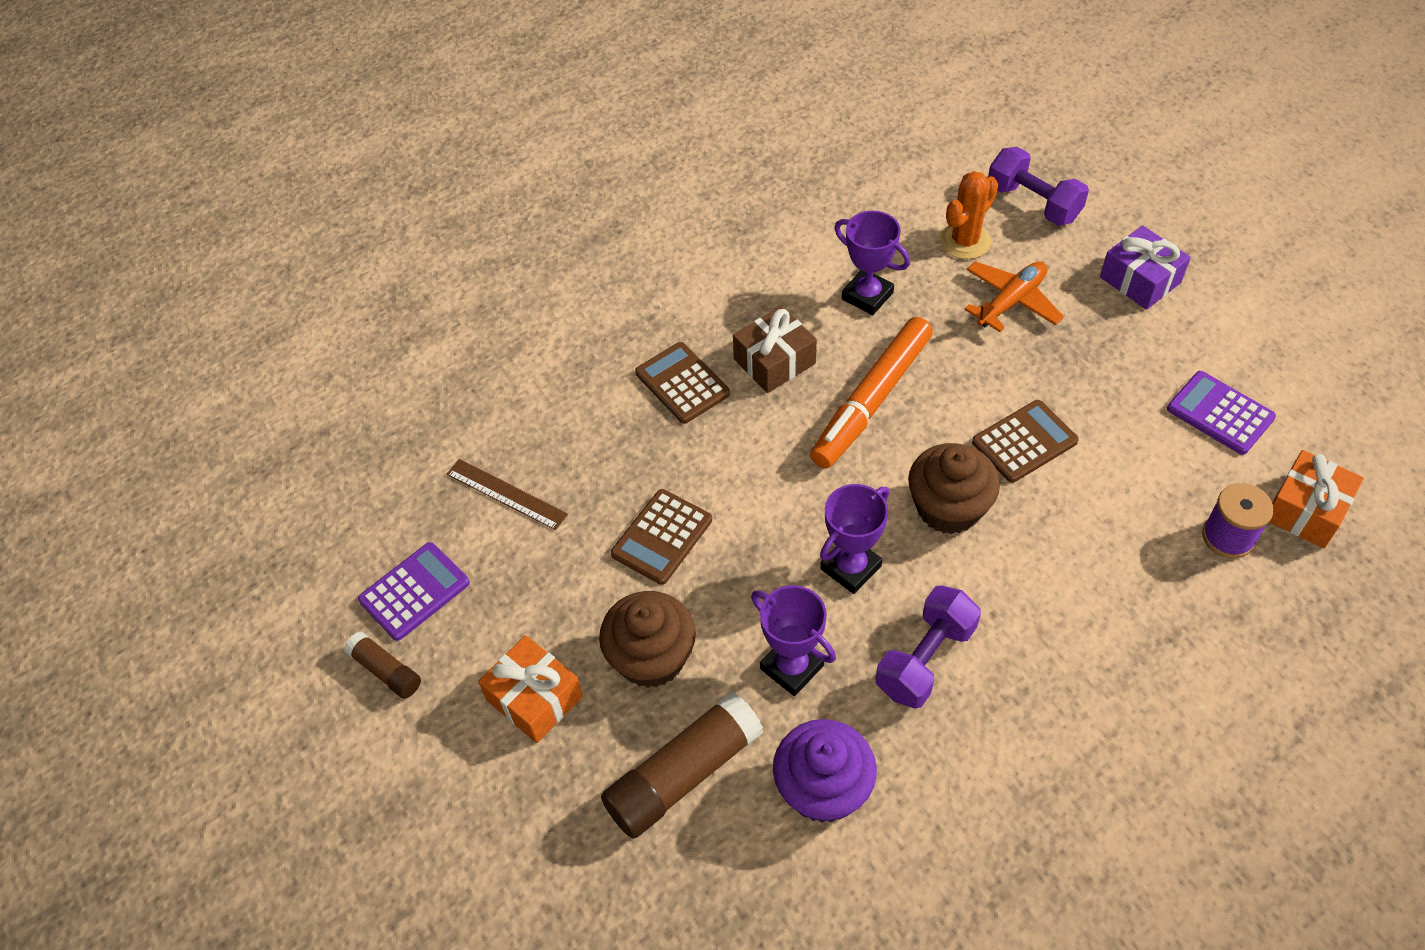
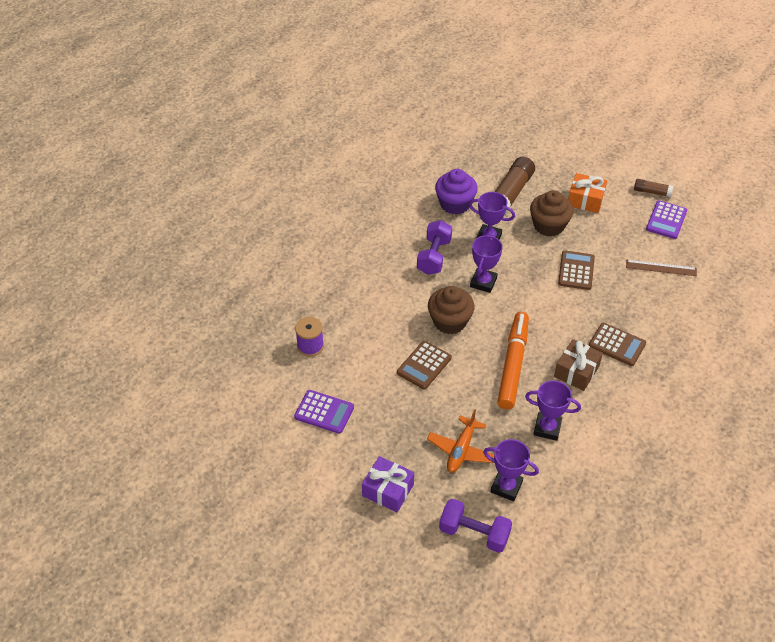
camera: 155 degrees right, 5 degrees down
(965, 241) = (506, 487): orange cactus -> purple trophy
(1306, 510) = (273, 371): orange gift -> none

